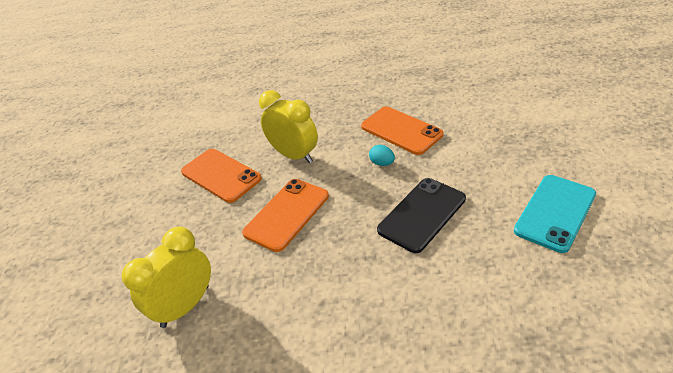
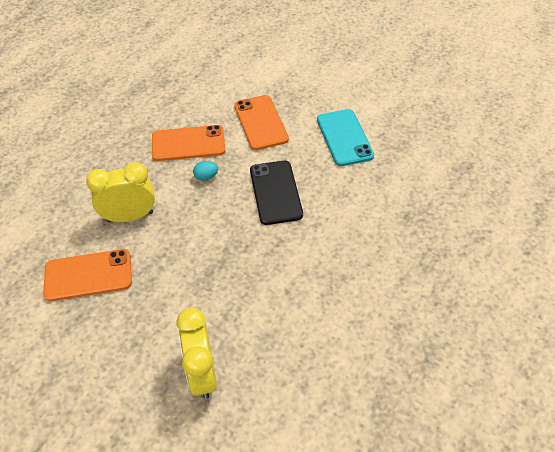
camera: 55 degrees left, 10 degrees up
(287, 214) = (186, 260): orange phone -> orange phone (260, 122)

